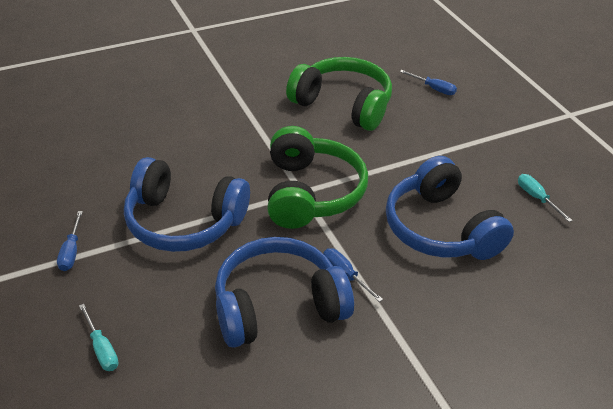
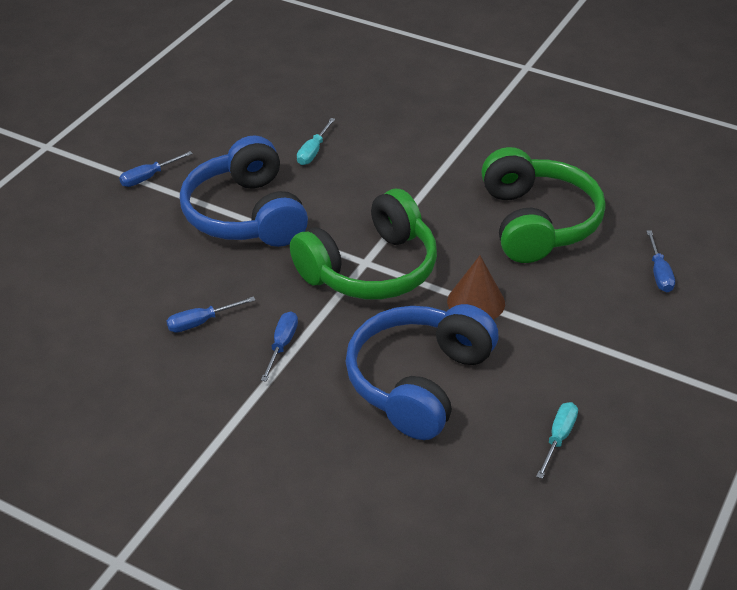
camera: 55 degrees right, 0 degrees up
(101, 349) = (65, 252): turquoise screwdriver -> turquoise screwdriver (313, 151)
(278, 305) = (201, 322): blue headphones -> blue screwdriver
(390, 166) = (476, 302): none -> brown cone

